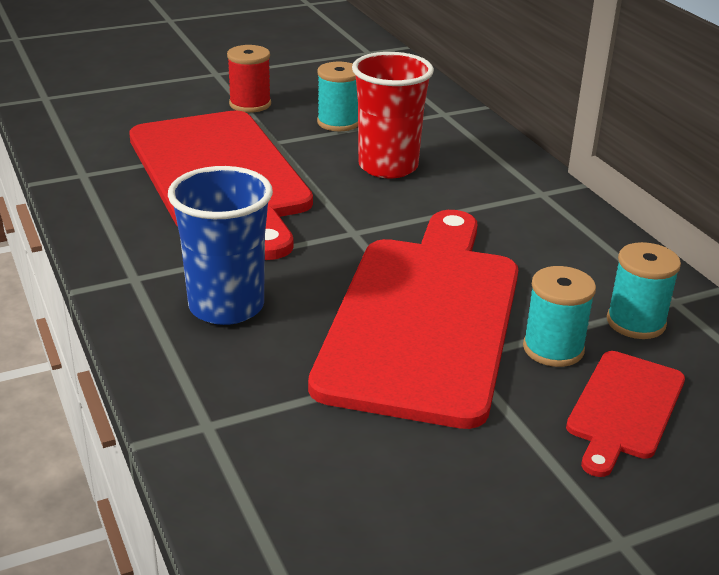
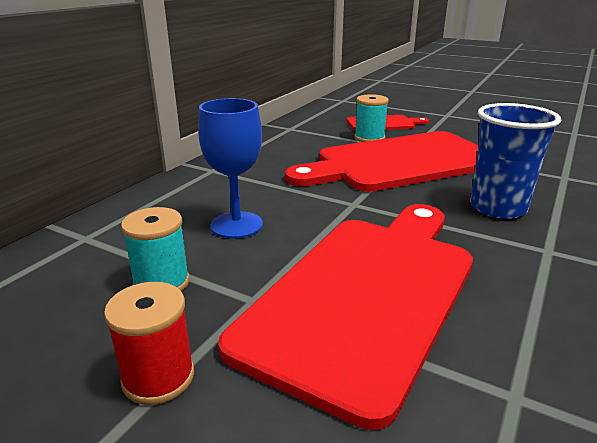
camera: 125 degrees left, 5 degrees down
(388, 166) = (236, 225): red cup -> blue goblet
(636, 322) = (321, 130): turquoise spool -> none

